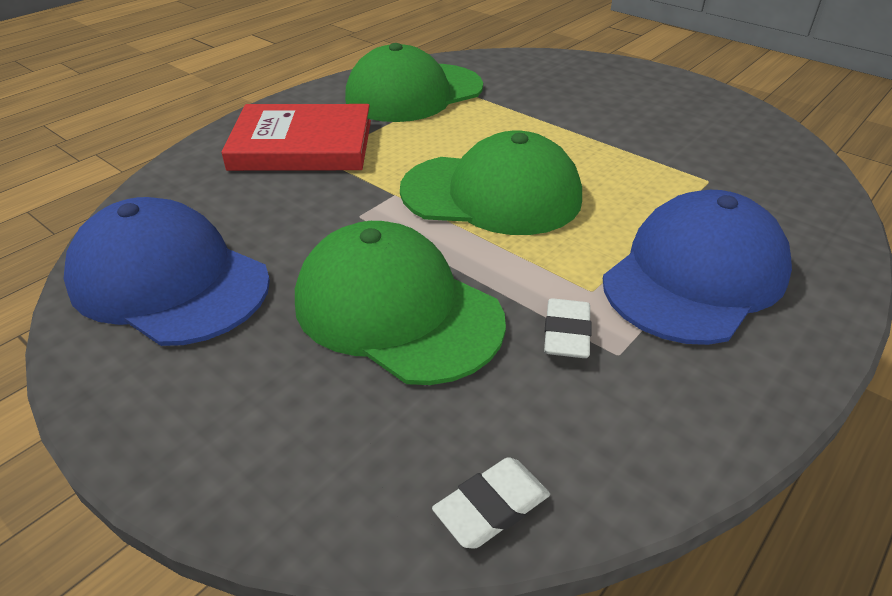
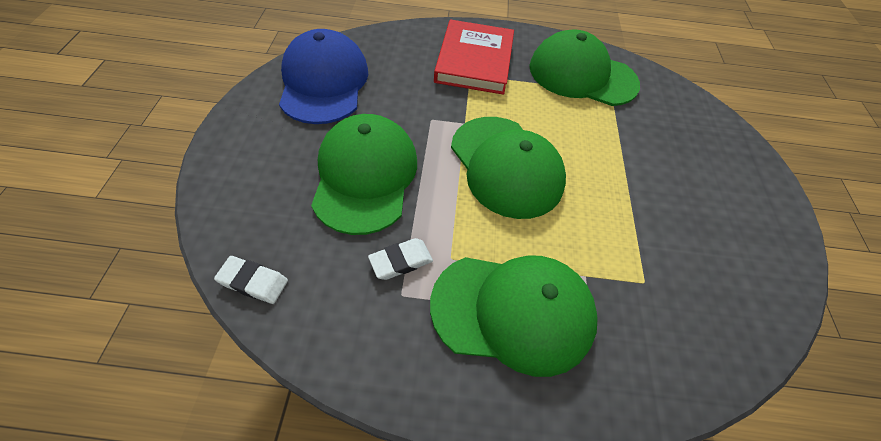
camera: 50 degrees right, 15 degrees up
(302, 145) = (474, 61): red book -> red book turned 45 degrees clockwise
(695, 275) = (513, 312): blue cap -> green cap

